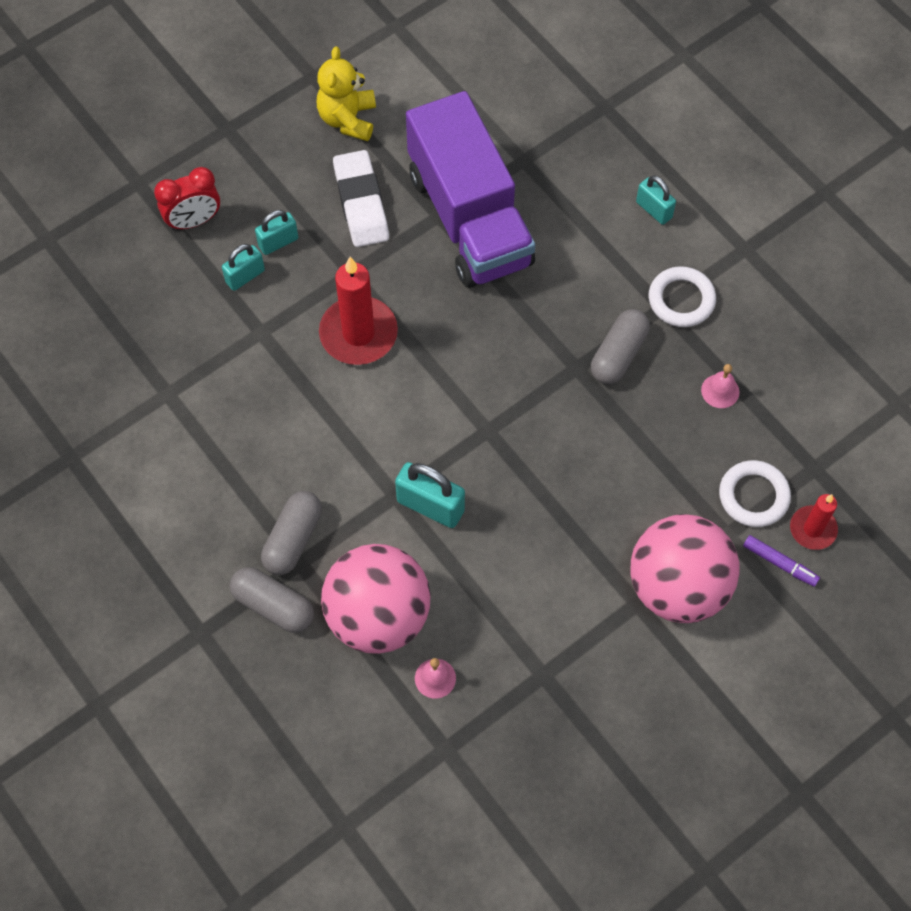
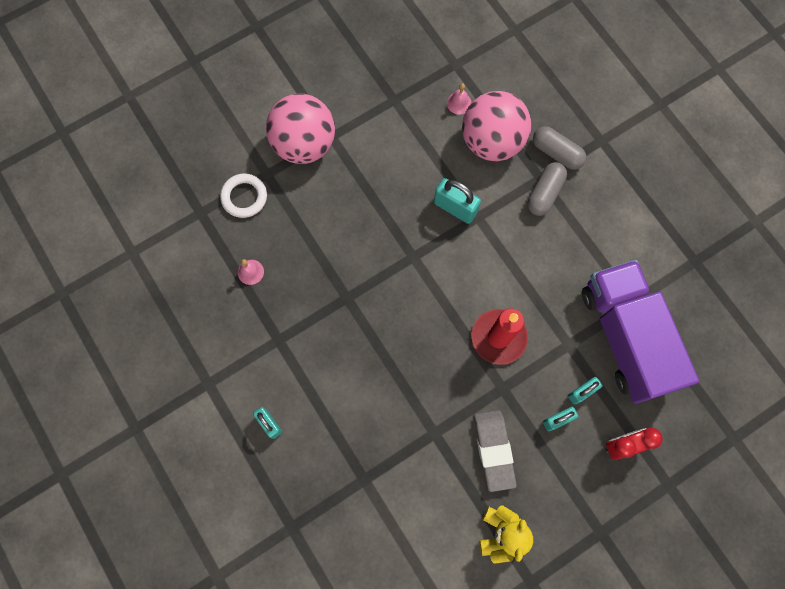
camera: 175 degrees left, 10 degrees up
(361, 203) = (493, 450): white eraser -> grey eraser
(469, 219) = (411, 428): purple truck -> purple truck (625, 337)
(618, 354) = (316, 305): grey capsule -> none
(681, 300) = (263, 344): white ring -> none
(780, 563) = (238, 153): purple marker -> none
(812, 529) = (211, 173): red candle -> none

